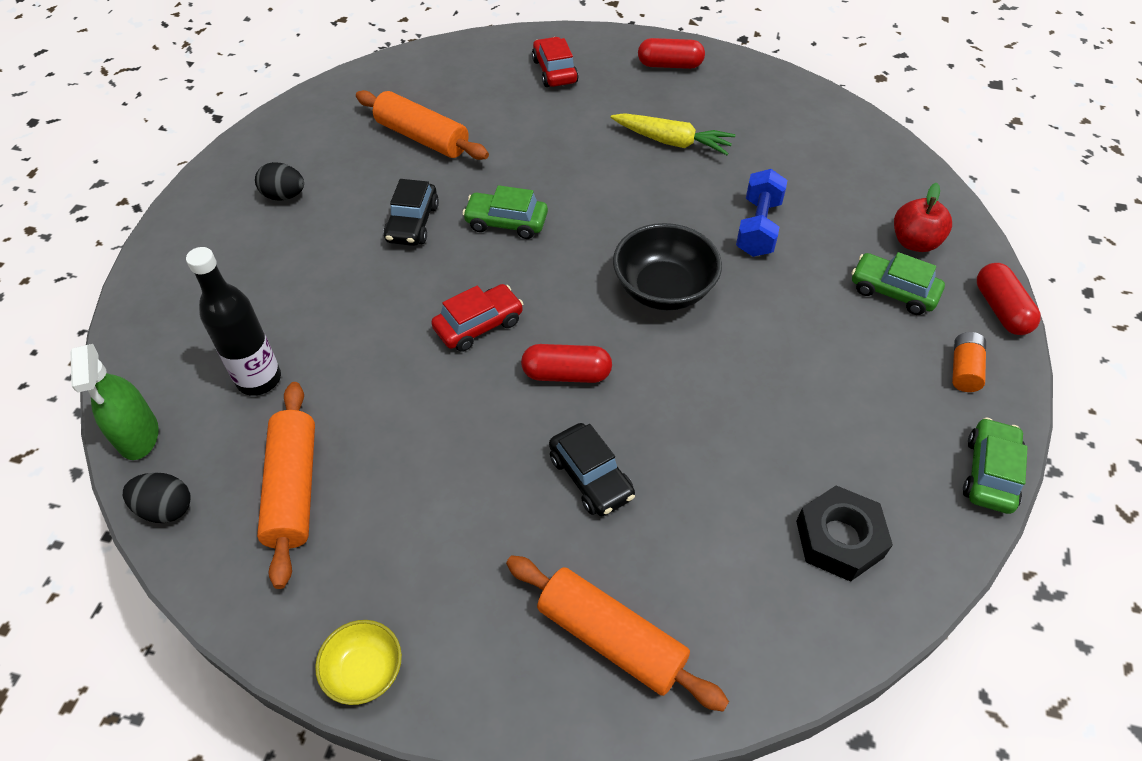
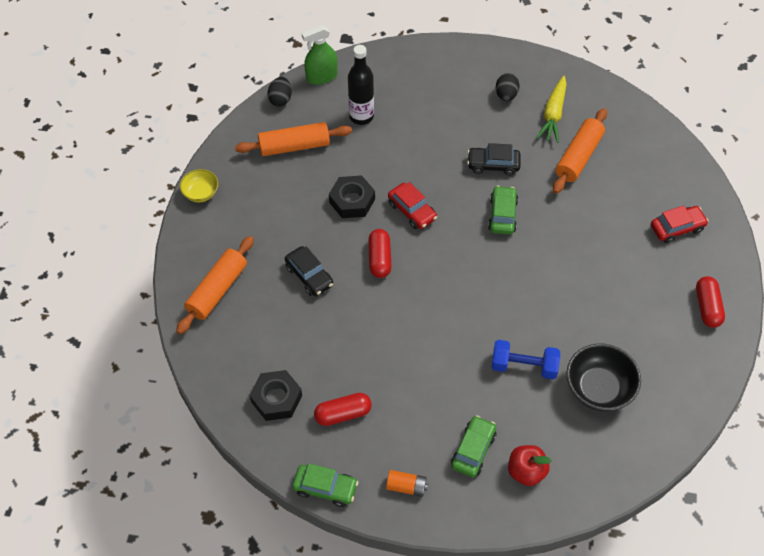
camera: 85 degrees right, 5 degrees up
(442, 405) = (352, 201): none -> black nut
(591, 477) = (309, 276): black car -> black car turned 90 degrees counterclockwise
(663, 289) = (455, 308): black bowl -> black bowl (599, 388)
(672, 142) = (608, 310): yellow carrot -> yellow carrot (553, 114)
(1001, 309) = (465, 521): red capsule -> red capsule (343, 414)

